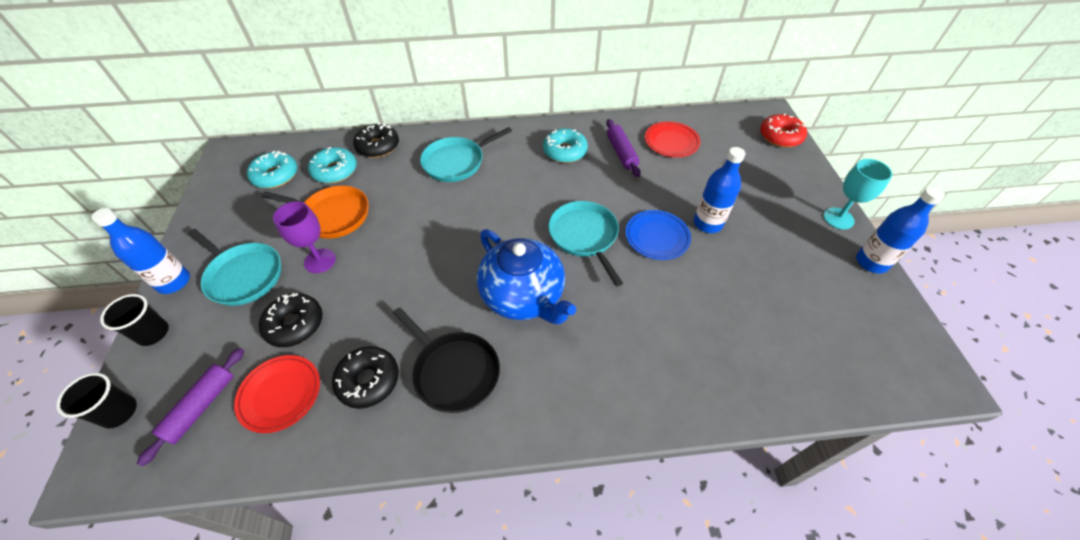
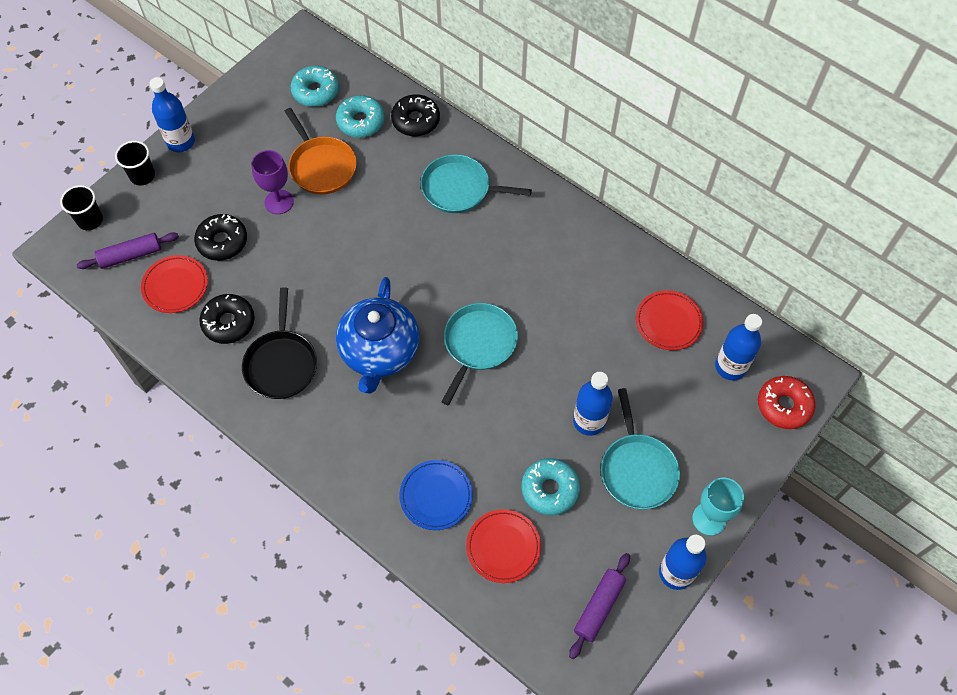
camera: 45 degrees right, 10 degrees up
(243, 275) = (223, 172): turquoise pan -> turquoise pan (637, 469)
(565, 151) = (560, 252): turquoise donut -> turquoise donut (550, 489)
(621, 153) = (607, 295): purple rolling pin -> purple rolling pin (599, 607)
(657, 237) = (533, 395): blue plate -> blue plate (436, 496)
(731, 139) = (730, 367): none -> blue bottle
(773, 345) = (503, 547): none -> red plate

